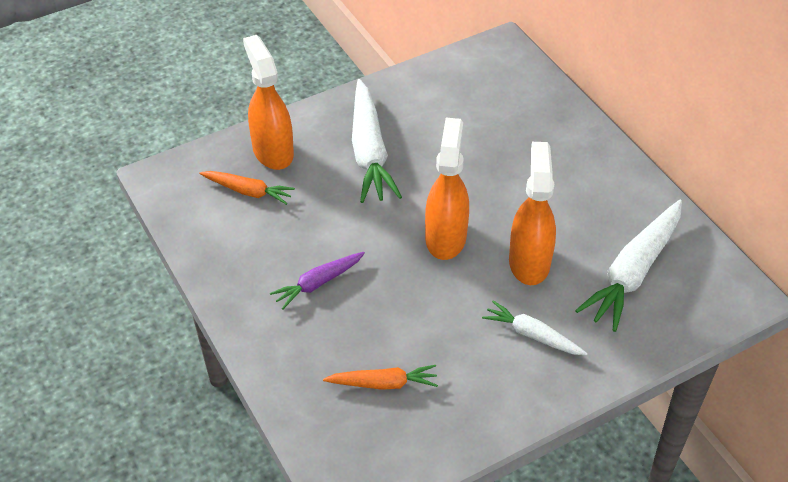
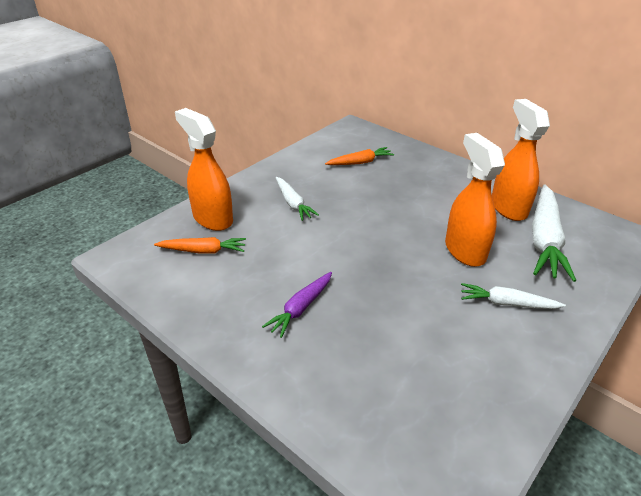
camera: 20 degrees left, 10 degrees down
(369, 152) = (293, 203): white carrot -> white carrot, size x0.56
(383, 383) = (409, 381): orange carrot -> orange carrot (360, 162)
(445, 237) = (388, 248): orange spray bottle -> orange spray bottle (508, 208)

